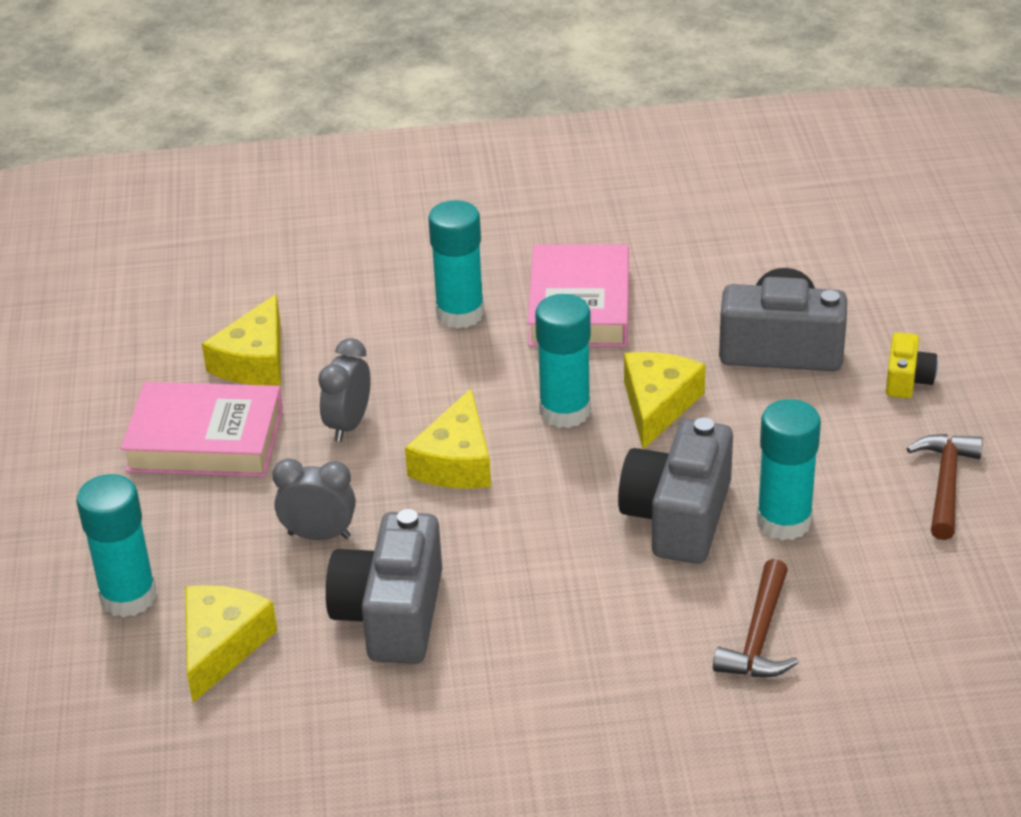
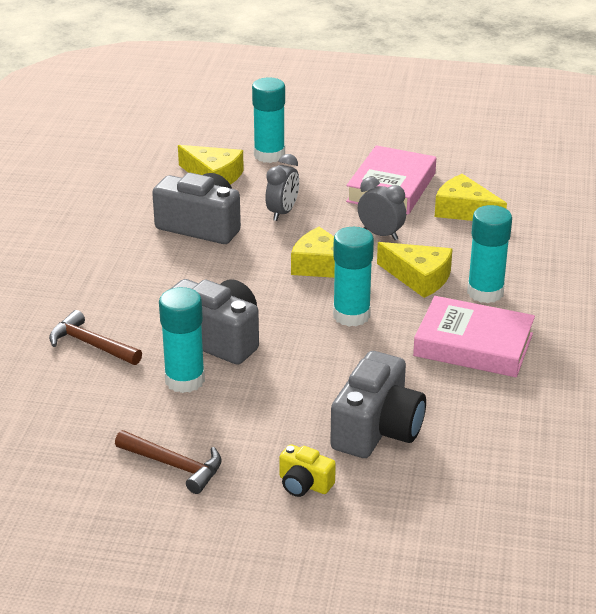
camera: 105 degrees right, 5 degrees down
(658, 405) = (337, 355): yellow cheese -> yellow cheese (419, 277)

